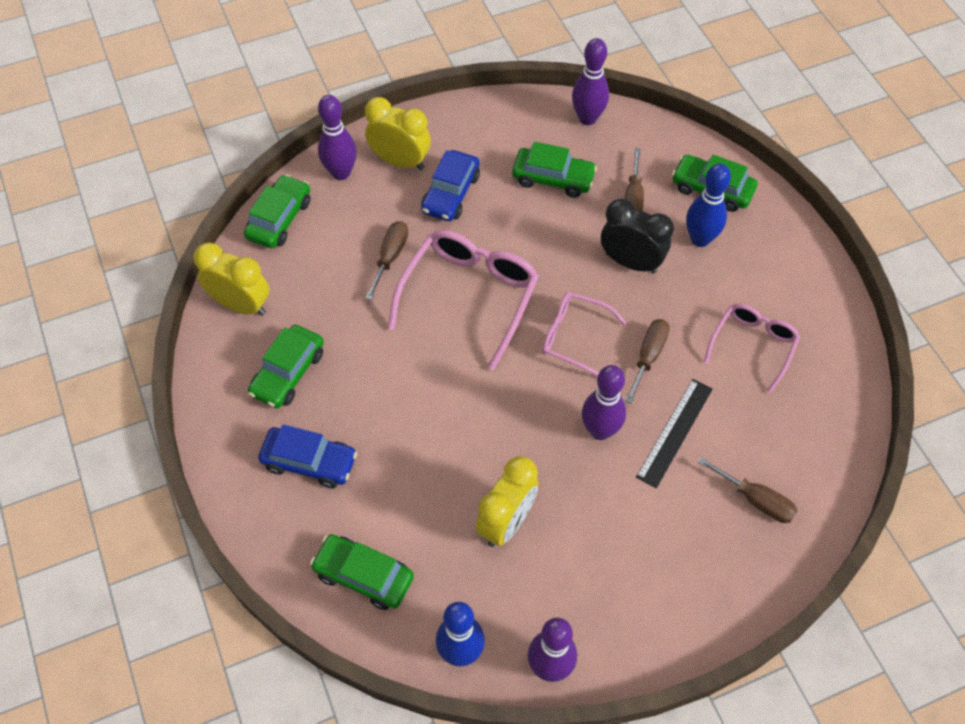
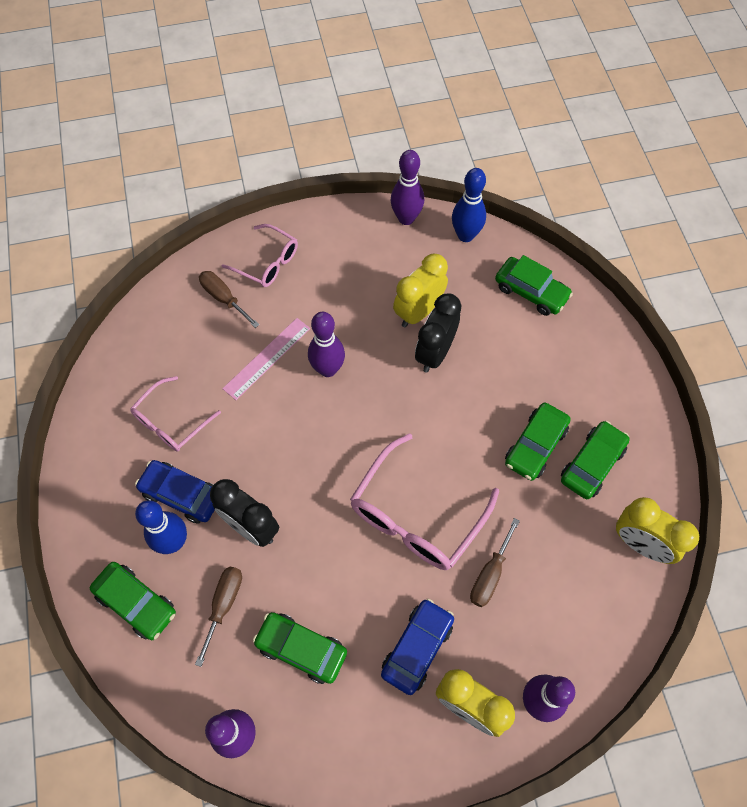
camera: 170 degrees left, 5 degrees up
(279, 219) = (606, 646): green car -> green car (535, 446)
(309, 462) = (572, 381): blue car -> blue car (181, 495)
(477, 471) = (435, 353): none -> black clock
(574, 337) = (327, 456): pink glasses -> pink glasses (267, 262)
(648, 356) = (266, 427): brown screwdriver -> none
(674, 432) = (267, 358): black ruler -> pink ruler

